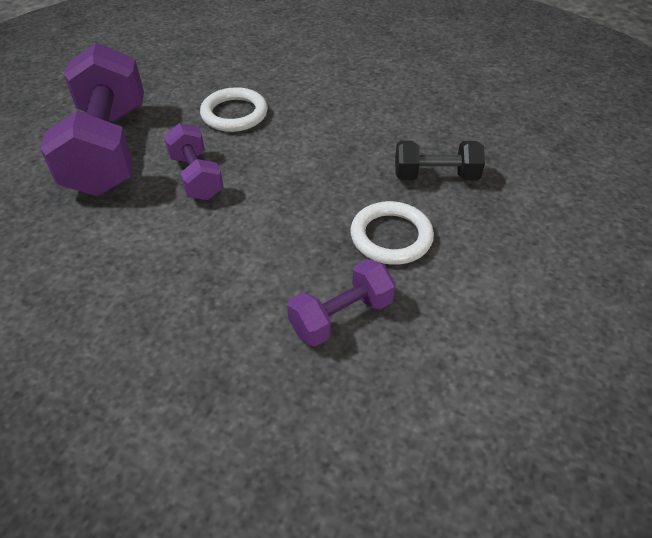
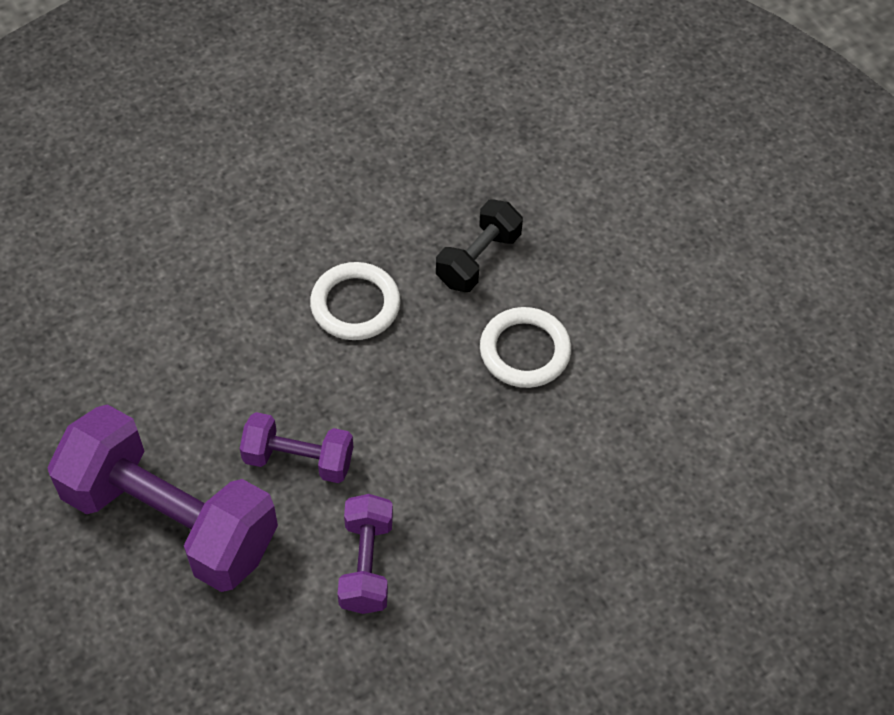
camera: 55 degrees left, 10 degrees up
(234, 114) = (217, 363): white ring -> white ring (355, 305)
(341, 316) = (584, 450): purple dumbbell -> purple dumbbell (366, 564)

